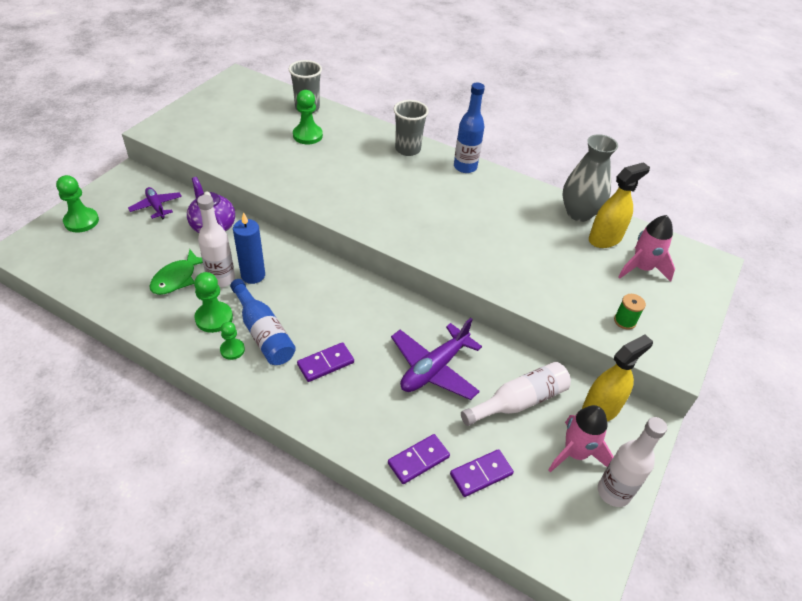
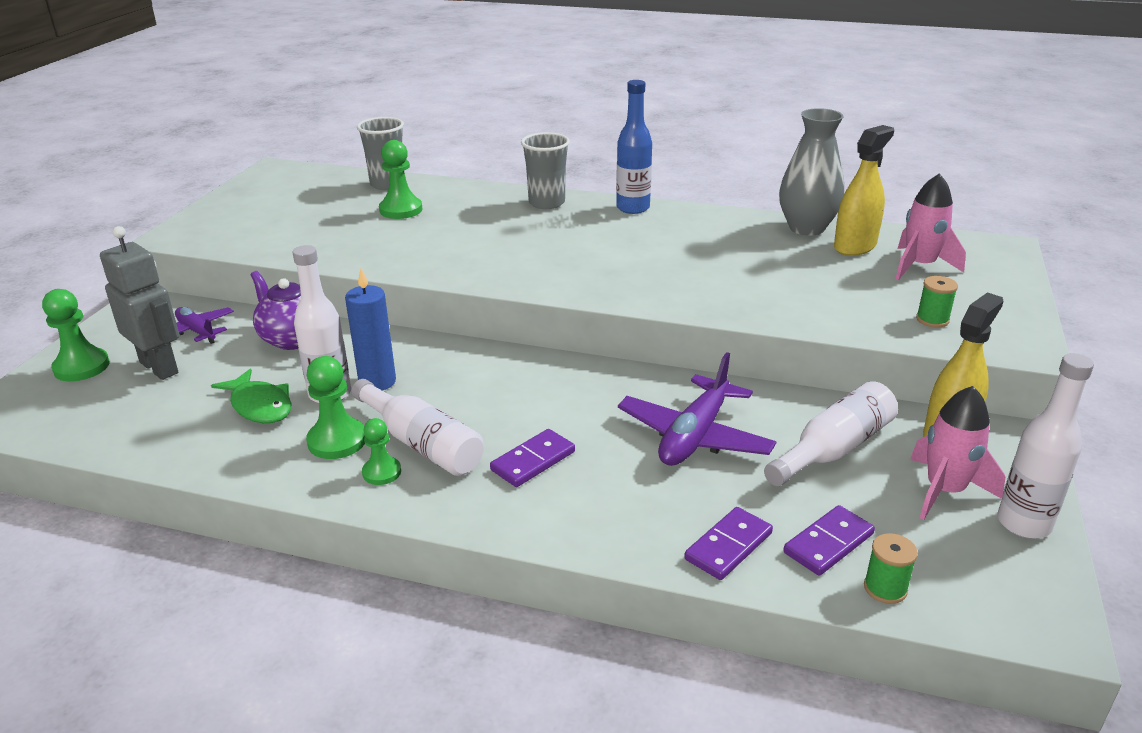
camera: 10 degrees left, 15 degrees down
(126, 232) = (159, 367): none -> grey robot
(177, 278) = (260, 406): green fish -> green fish turned 60 degrees counterclockwise
(263, 333) = (421, 443): blue bottle -> white bottle
(500, 517) = (885, 588): none -> green spool

